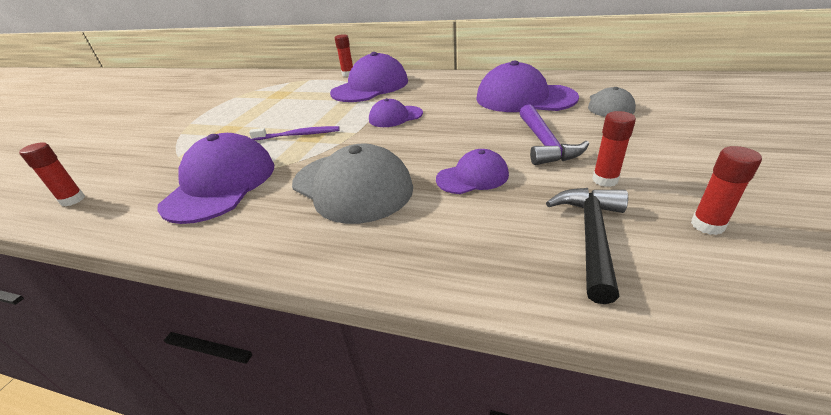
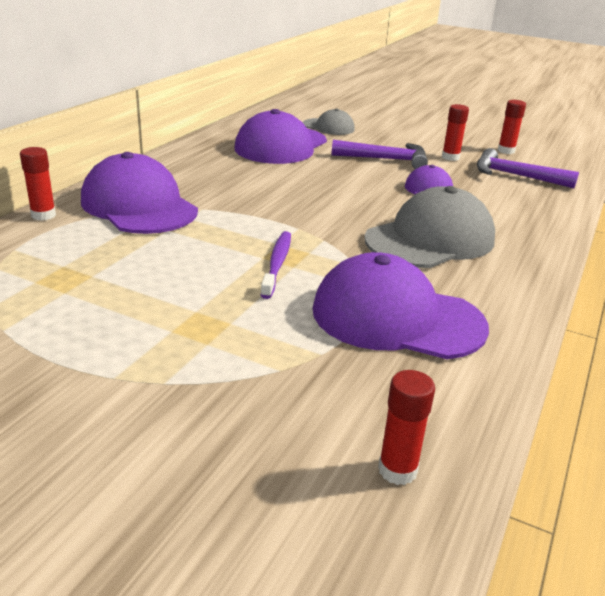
camera: 85 degrees left, 5 degrees down
(395, 117) = (271, 203): purple cap -> none
(591, 237) = (516, 176): black hammer -> purple hammer

